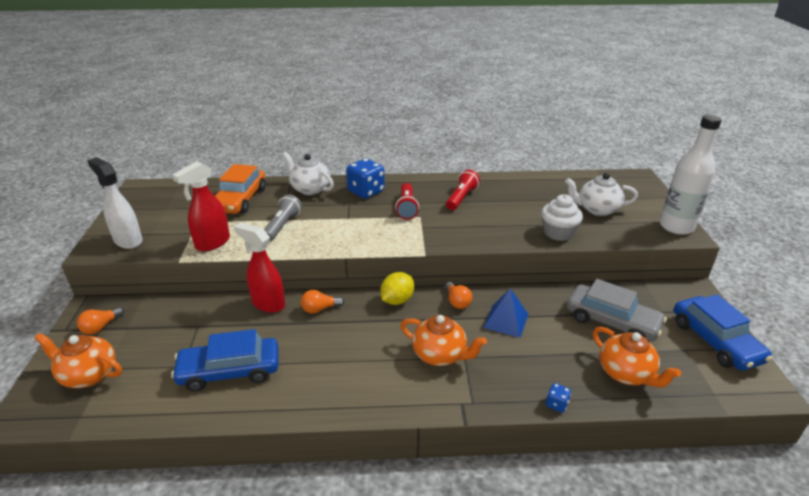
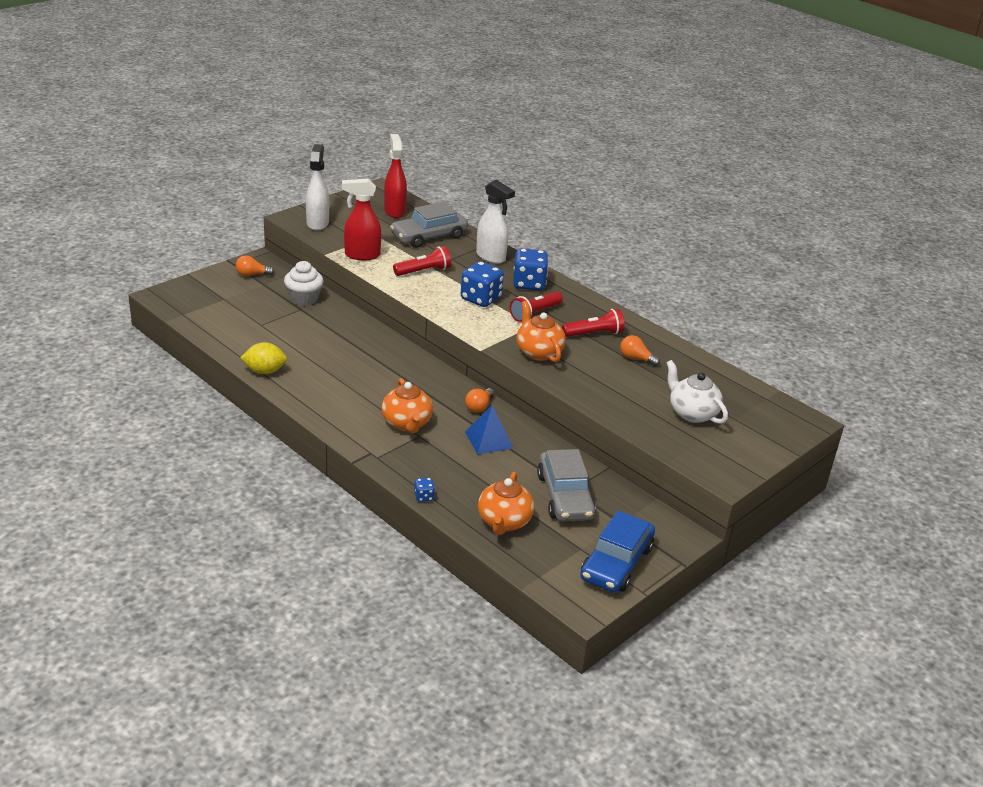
camera: 45 degrees right, 0 degrees up
(88, 375) = (212, 296): orange teapot -> orange teapot (538, 352)
(230, 371) = (279, 344): blue car -> none
(240, 200) = (429, 236): orange car -> grey car
(268, 303) = (359, 324): red spray bottle -> red spray bottle (394, 211)
(282, 226) = (423, 271): grey flashlight -> red flashlight
(309, 189) = (491, 257): white teapot -> white spray bottle
(320, 309) = (383, 348): orange light bulb -> orange light bulb (636, 358)
(357, 220) = (480, 299): none -> blue dice
(397, 300) = (441, 378): yellow lemon -> yellow lemon (264, 371)
(558, 233) = (613, 404): white cupcake -> white cupcake (304, 299)
(676, 227) = (731, 469): white bottle -> none

